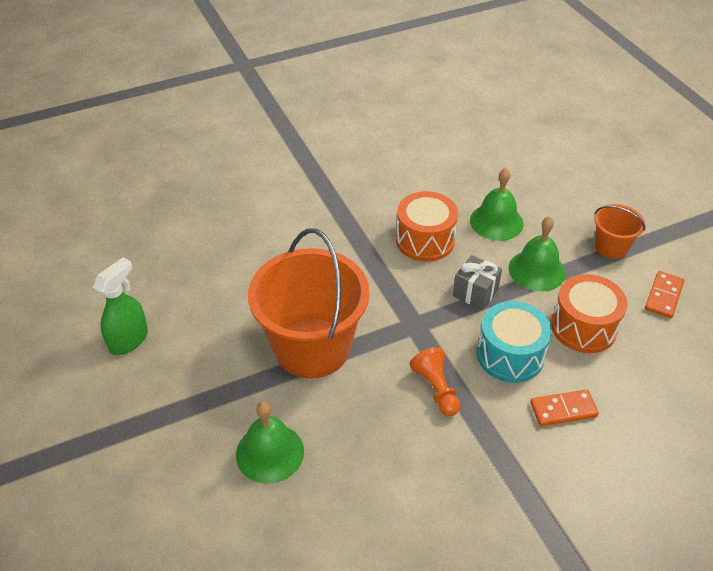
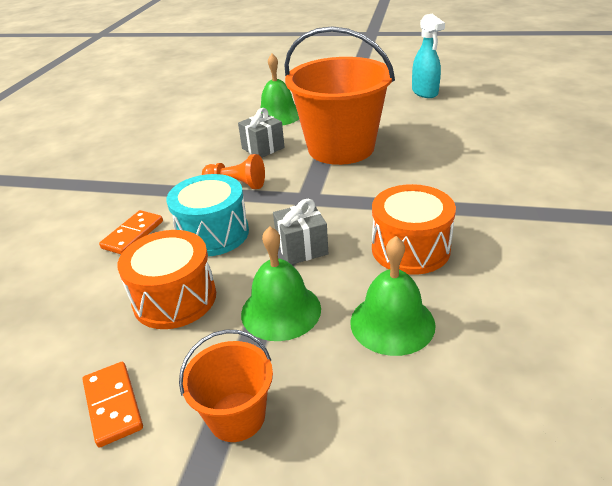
camera: 130 degrees right, 10 degrees down
(129, 340) = (425, 92): green spray bottle -> turquoise spray bottle
(357, 414) = (263, 148): none -> grey gift

